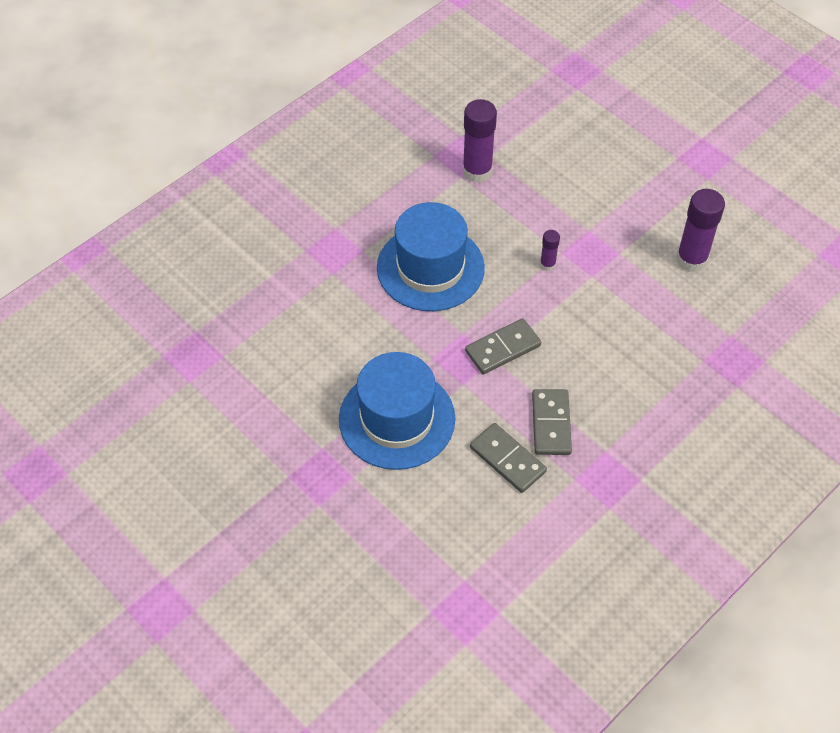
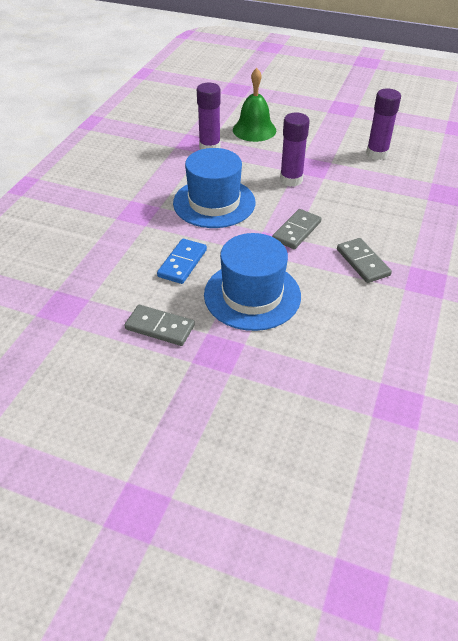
camera: 25 degrees left, 10 degrees down
(345, 345) = (182, 263): none -> blue domino
(507, 459) = (350, 293): grey domino -> grey domino (160, 327)
(547, 264) = (291, 180): purple glue stick -> purple glue stick, size x1.97
(554, 159) = (254, 130): none -> green bell

